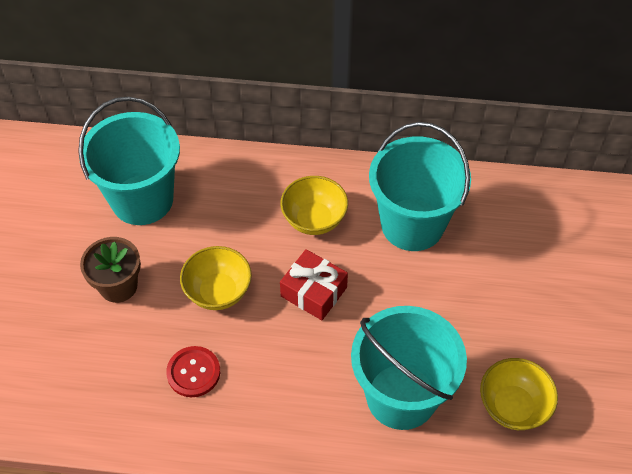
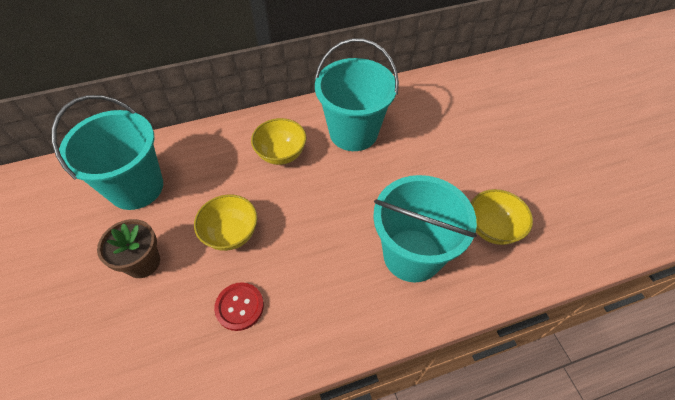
camera: 25 degrees left, 0 degrees up
(313, 292) = (306, 205): red gift -> none

